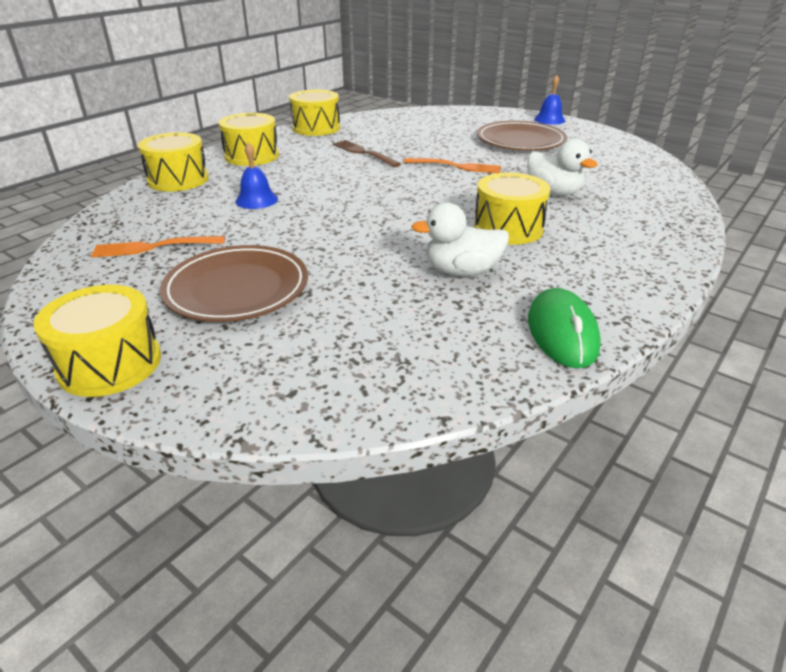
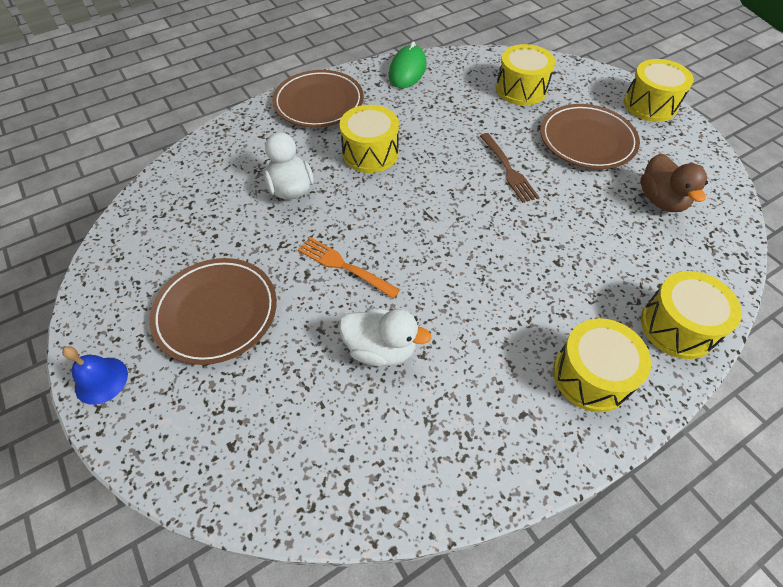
camera: 160 degrees left, 20 degrees up
(154, 247) = (661, 200): orange fork -> brown duck
(256, 200) = (579, 253): blue bell -> none
(316, 128) = (484, 471): yellow drum -> yellow drum (521, 89)
(364, 153) = (436, 337): brown fork -> brown fork (508, 169)
(461, 271) = (433, 120): white duck -> white duck (381, 349)
(630, 261) = (319, 103): none -> brown plate

